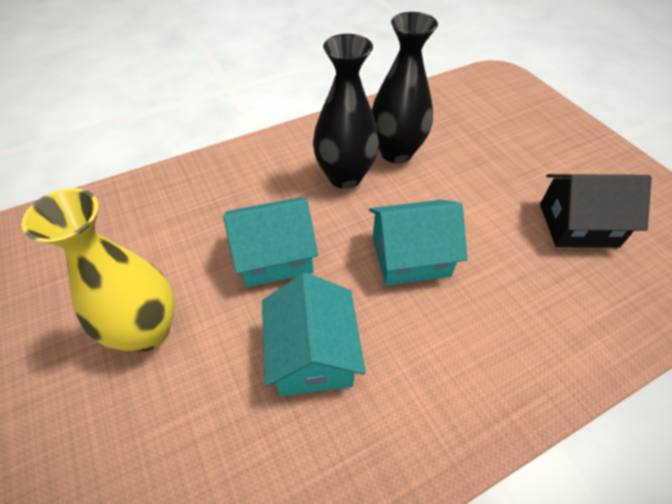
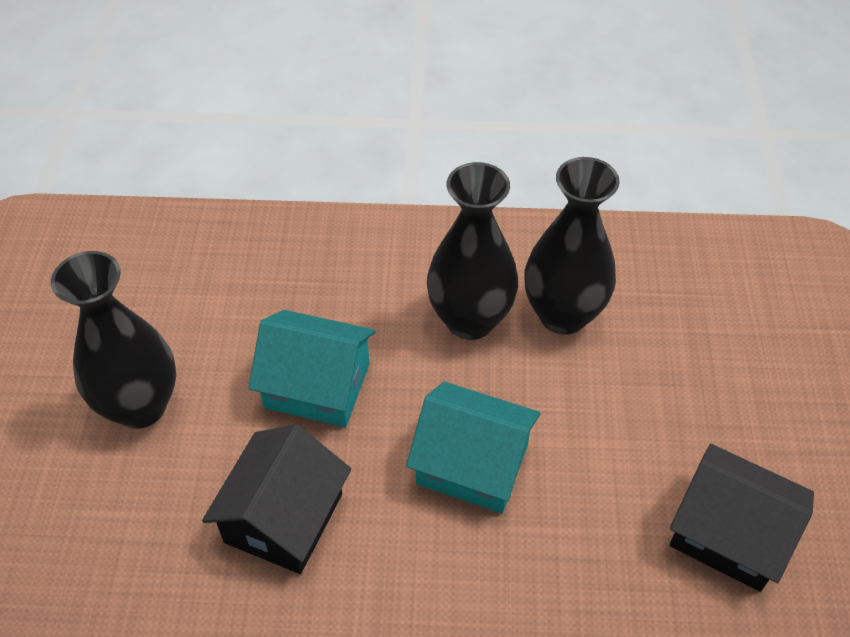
camera: 30 degrees right, 0 degrees up
(147, 331) = (140, 406): yellow vase -> black vase
(312, 354) = (284, 518): turquoise house -> black house

